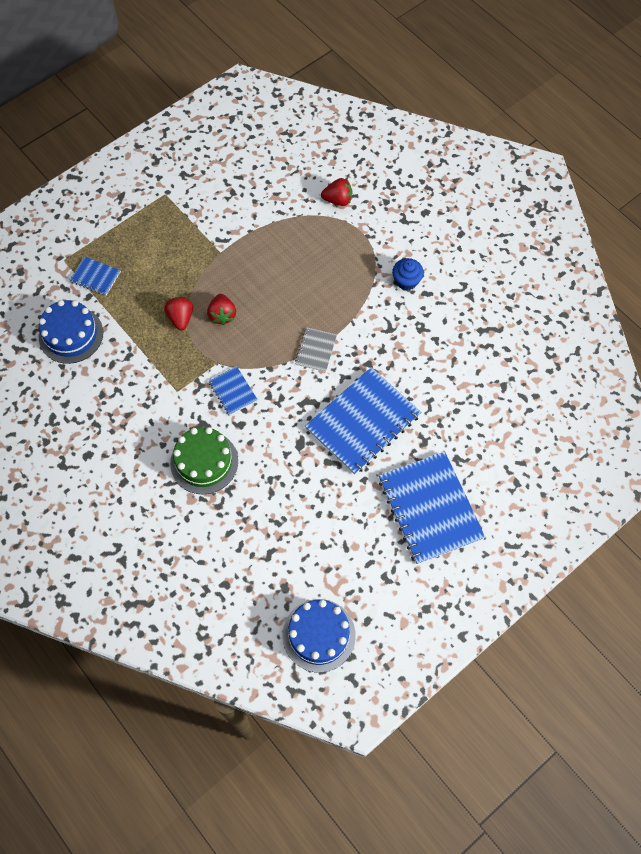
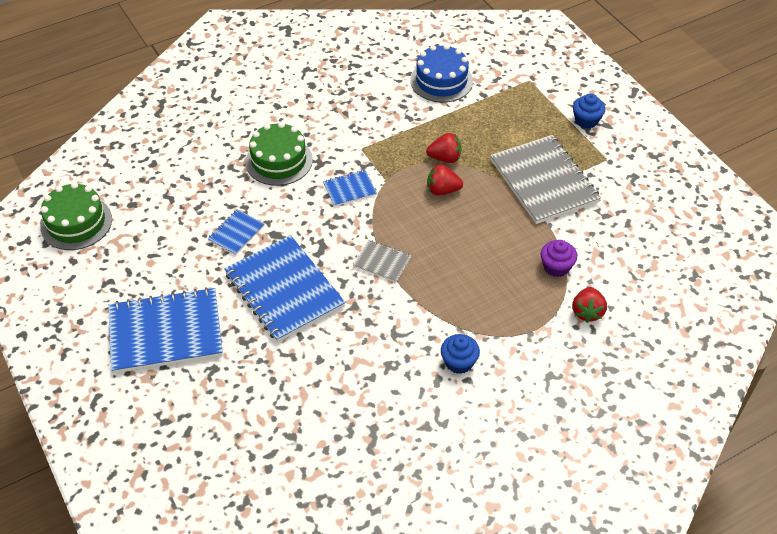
camera: 100 degrees right, 15 degrees down
(95, 277) = (505, 100): blue notebook -> blue notebook (236, 233)
(116, 211) = (586, 120): none -> blue cupcake
(199, 238) = (543, 181): none -> grey notebook
(296, 223) = (556, 267): none -> purple cupcake
(319, 635) = (76, 223): blue cake -> green cake

